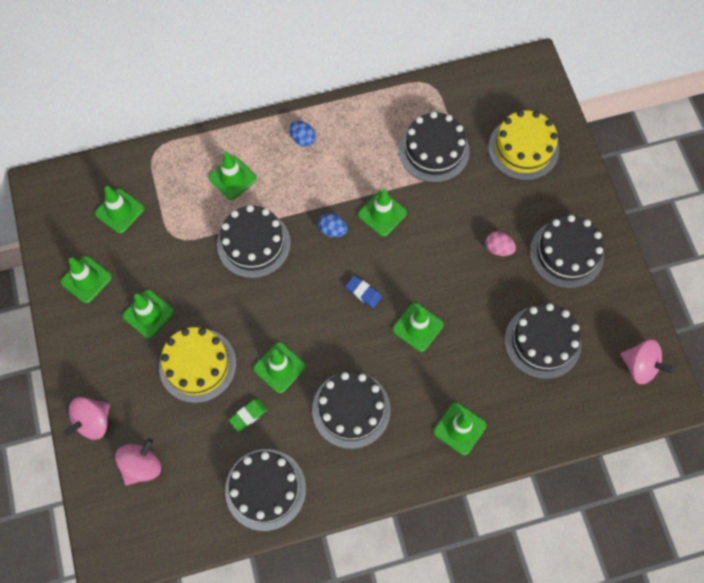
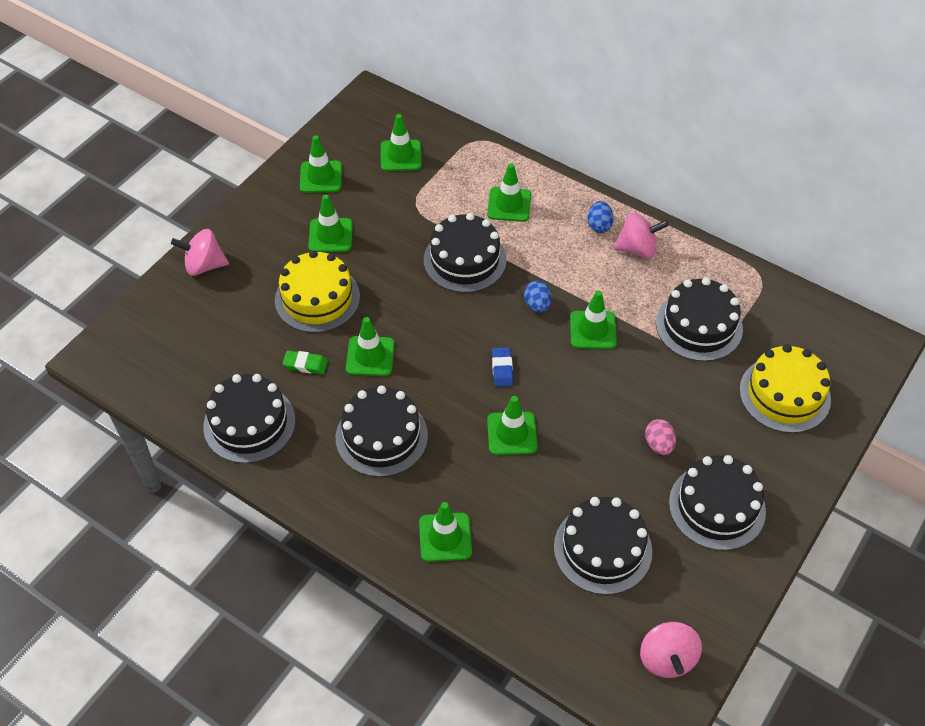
camera: 50 degrees right, 15 degrees down
(142, 466) = (195, 323): pink spinning top -> pink spinning top (637, 249)

